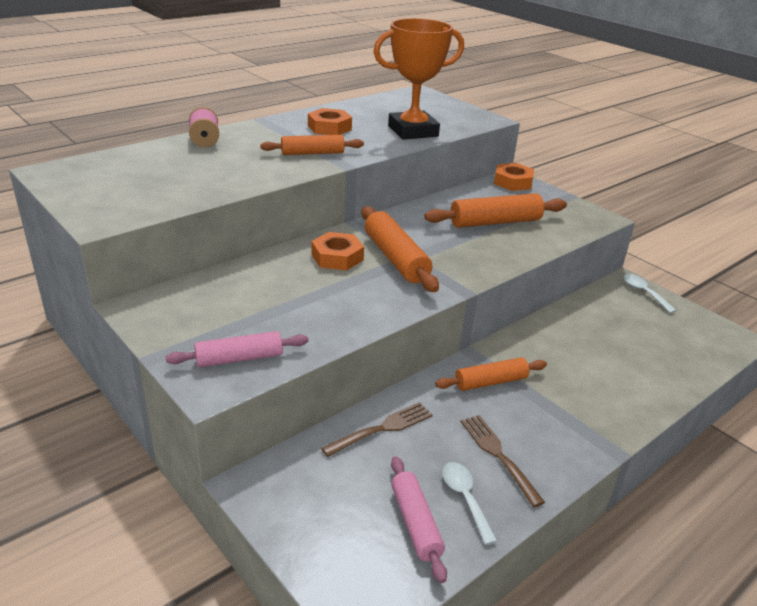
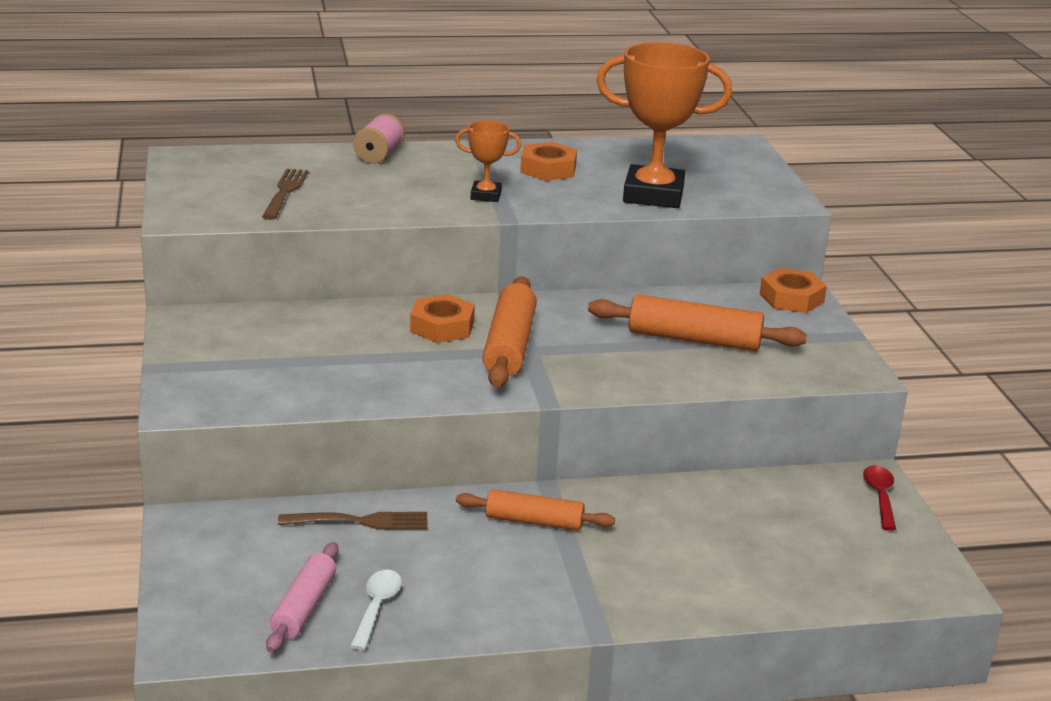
camera: 30 degrees right, 5 degrees down
(239, 358) = (232, 391): pink rolling pin -> none
(312, 153) = (486, 195): orange rolling pin -> orange trophy
(499, 456) = (457, 588): brown fork -> brown fork (285, 192)
(644, 293) = (880, 497): white spoon -> red spoon

